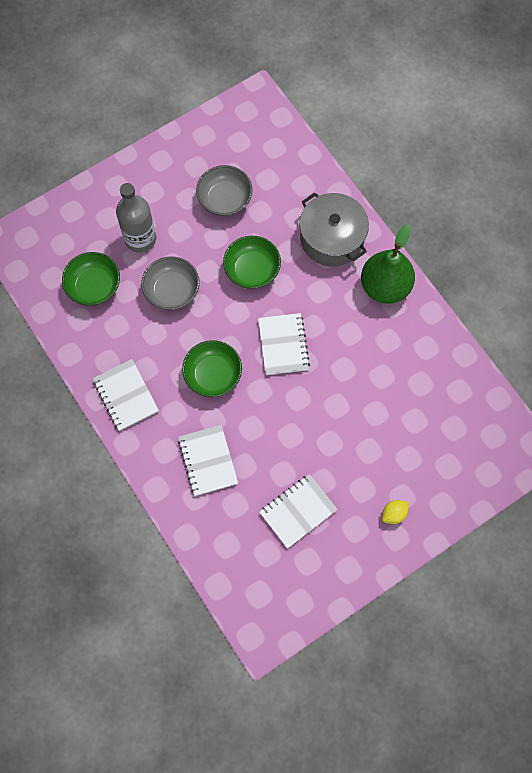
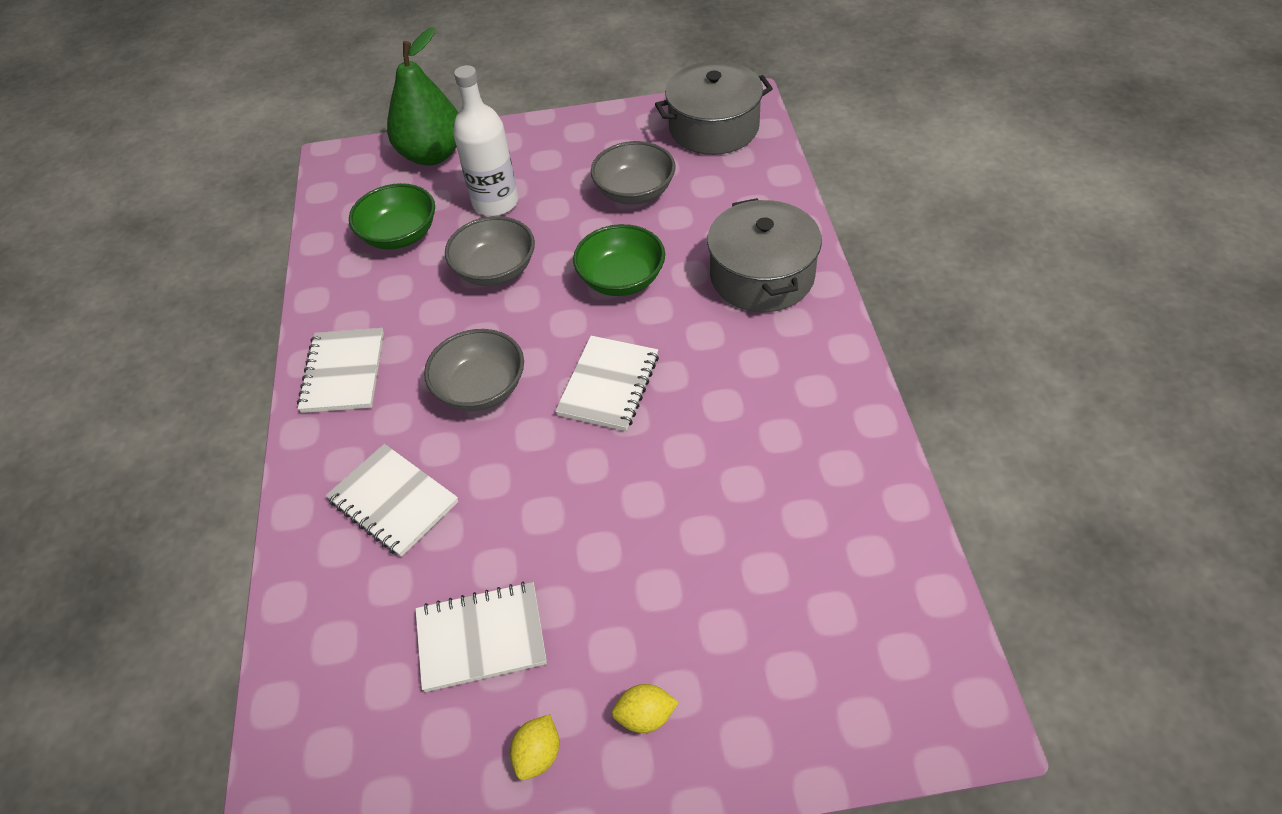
camera: 30 degrees right, 20 degrees down
(140, 239) = (495, 202): grey bottle -> white bottle
(208, 461) = (393, 502): white notebook -> white notebook turned 60 degrees counterclockwise
(213, 375) = (481, 388): green bowl -> grey bowl
(248, 128) = (714, 128): none -> grey pot
(355, 552) = (538, 754): none -> yellow lemon
(385, 286) = (813, 360): green pear -> green pear (432, 155)

